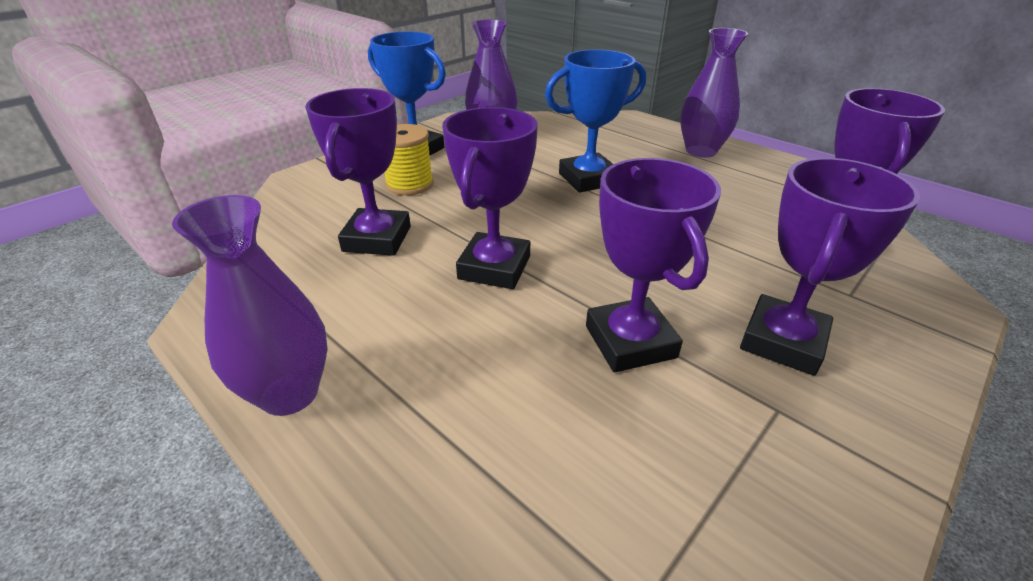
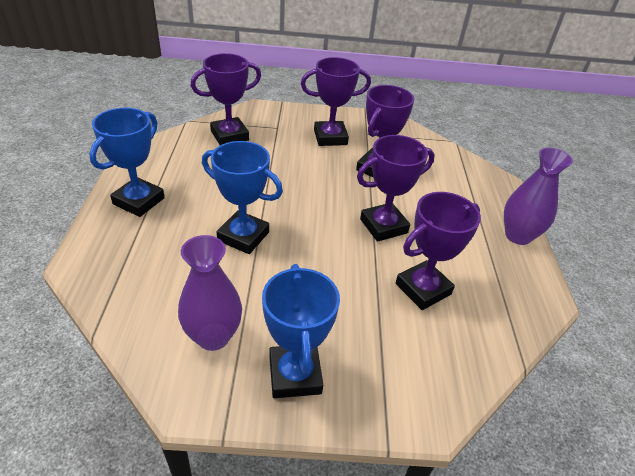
camera: 135 degrees left, 5 degrees up
(409, 184) = (352, 327): yellow spool -> none
(701, 151) = (139, 201): purple vase -> blue trophy

